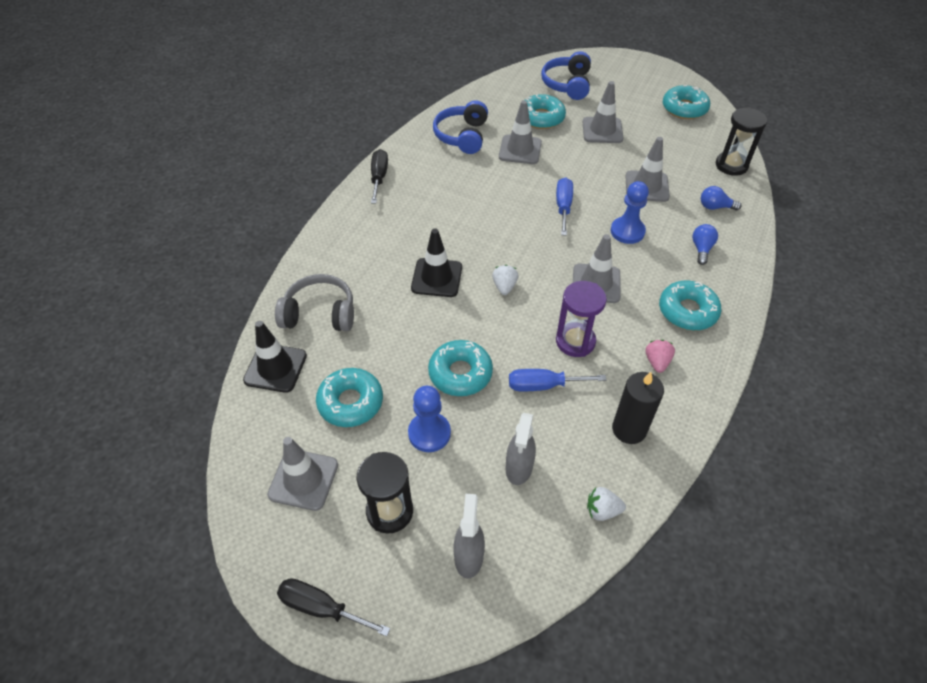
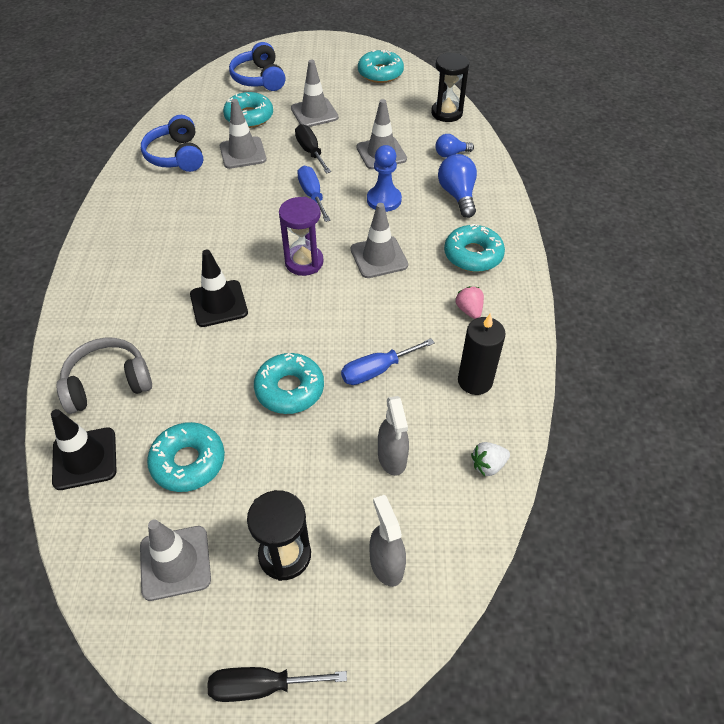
camera: 25 degrees left, 0 degrees up
(379, 177) = (106, 222): black screwdriver -> black screwdriver (310, 151)
(429, 433) = (287, 460): blue pawn -> none
(504, 287) = (292, 289): white strawberry -> none
(575, 341) = (386, 318): purple hourglass -> purple hourglass (304, 262)
(701, 249) = (457, 195): blue light bulb -> blue light bulb, size x1.59

